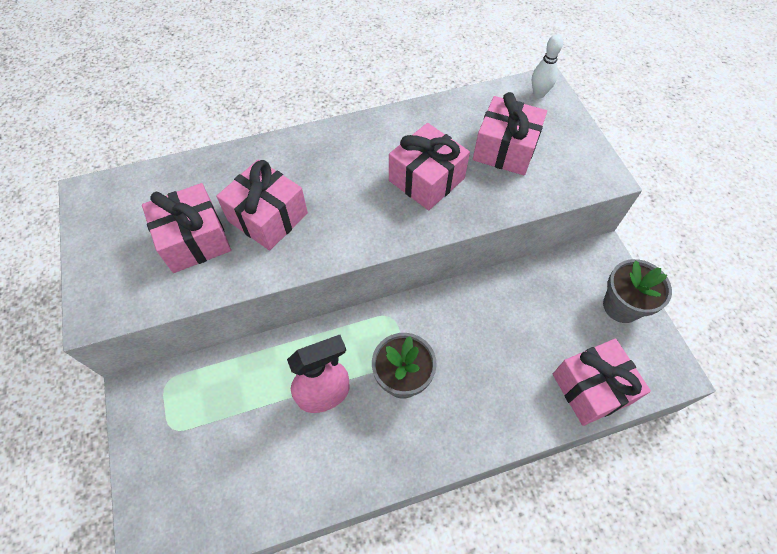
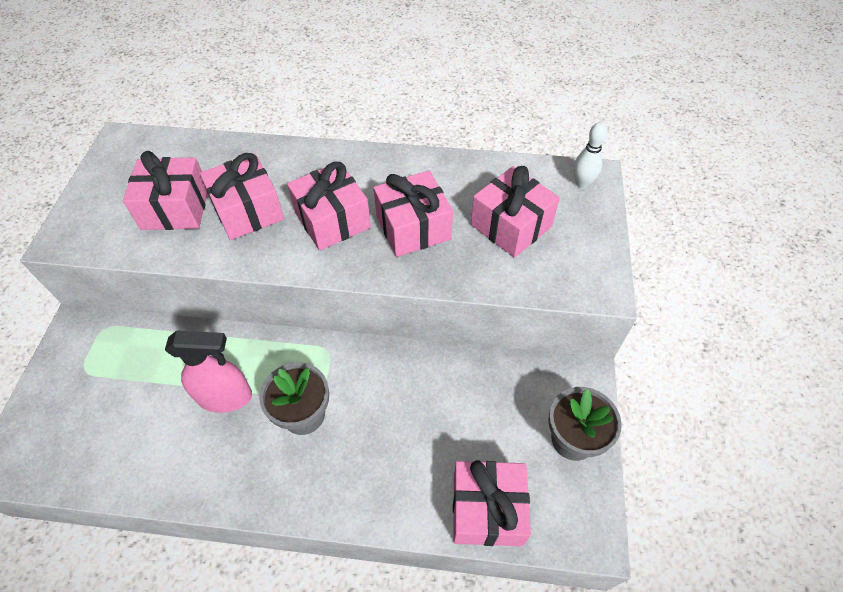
camera: 25 degrees right, 5 degrees down
(352, 198) = (332, 220): none -> pink gift

